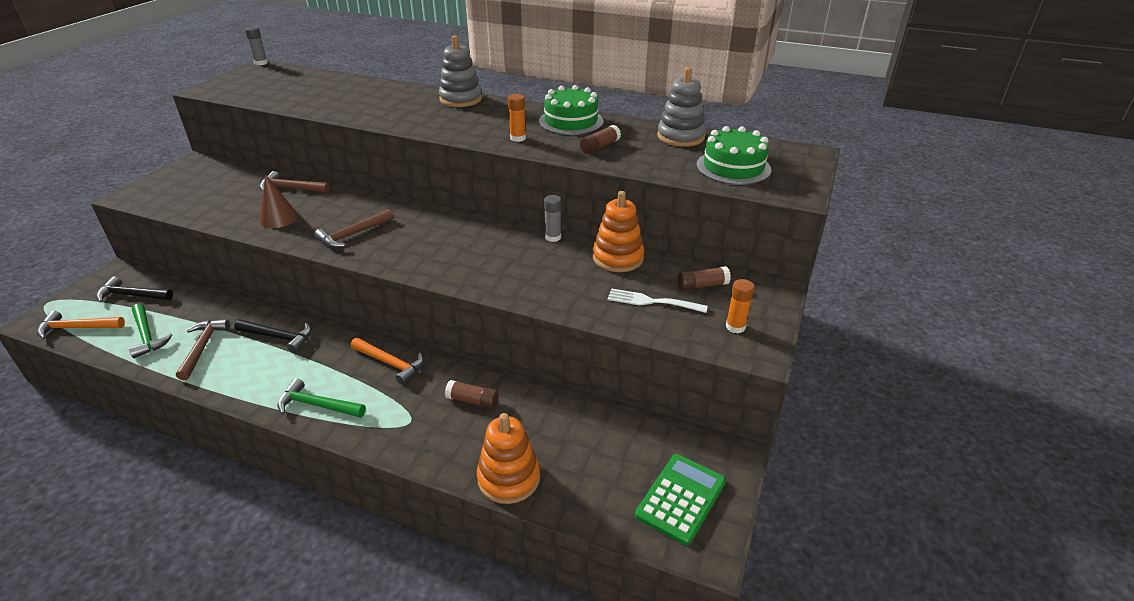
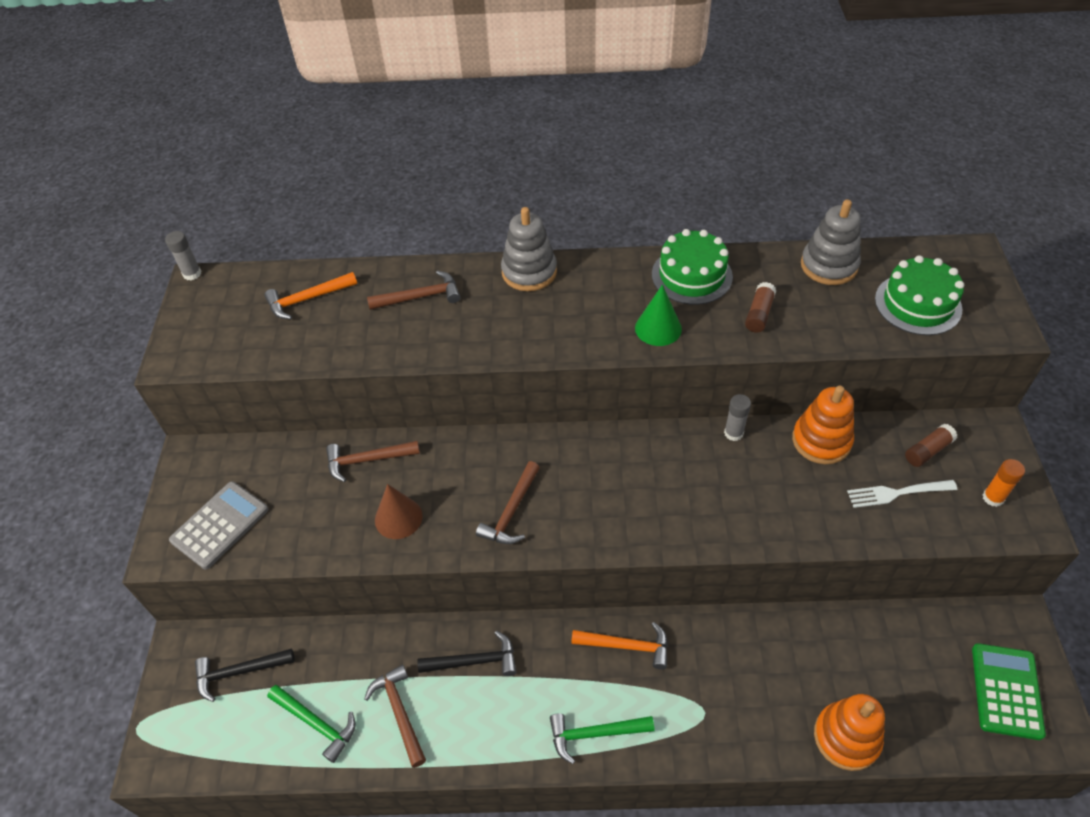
camera: 20 degrees left, 15 degrees up
(77, 328) = (217, 749): orange hammer -> orange hammer (307, 299)
(172, 193) = (220, 525): none -> grey calculator
(378, 95) = (420, 297): none -> brown hammer
(472, 401) = (746, 659): brown glue stick -> none
(518, 138) = (658, 328): orange glue stick -> green cone

